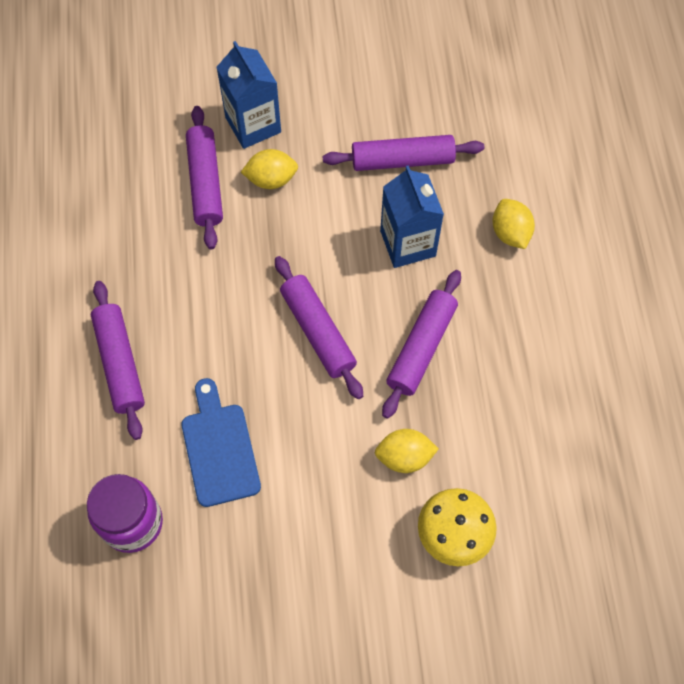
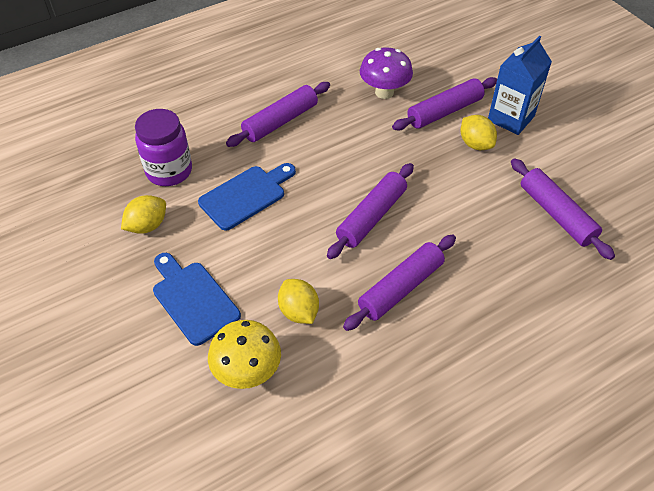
camera: 65 degrees right, 15 degrees down
(137, 228) = (384, 92): none -> purple mushroom
(339, 558) = (193, 299): none -> blue cutting board
(408, 243) = (486, 245): blue carton -> none
(421, 347) = (400, 288): purple rolling pin -> purple rolling pin turned 45 degrees counterclockwise
(510, 233) = (550, 314): yellow lemon -> yellow lemon (147, 225)

